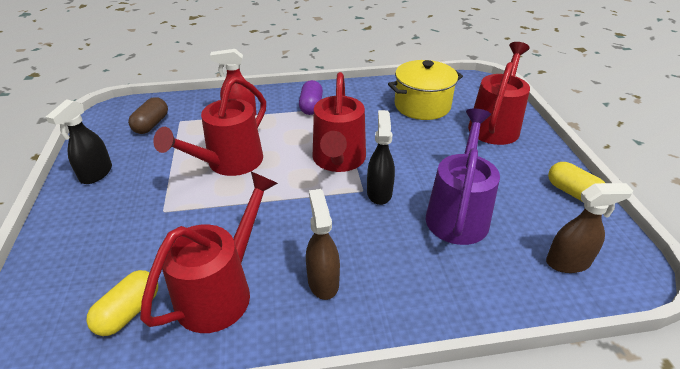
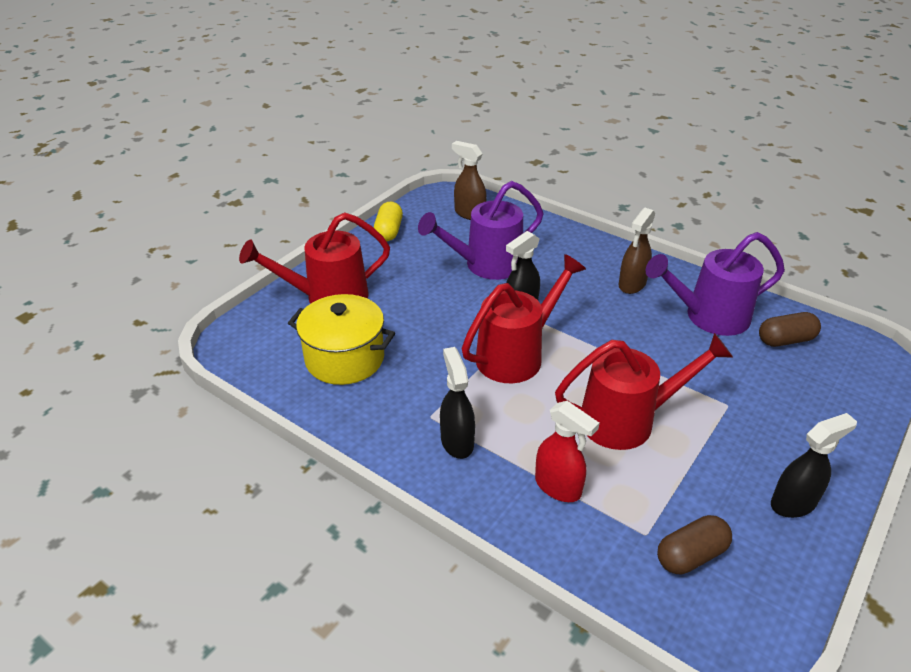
camera: 135 degrees left, 0 degrees up
(129, 312) = (785, 340): yellow capsule -> brown capsule
(222, 290) = (708, 317): red watering can -> purple watering can
(311, 106) = (457, 441): purple capsule -> black spray bottle

